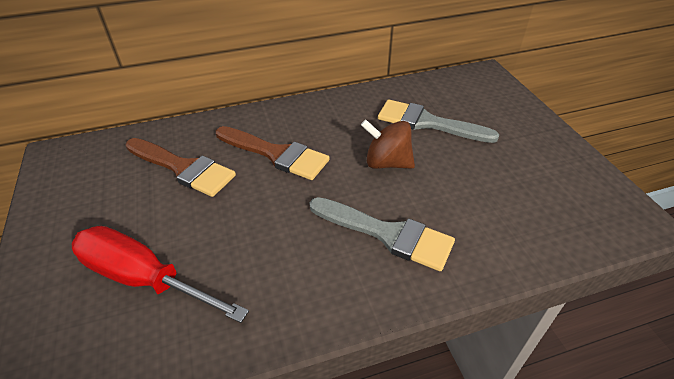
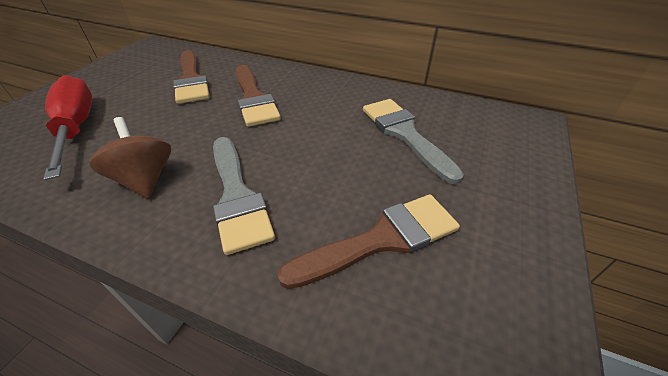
camera: 40 degrees right, 0 degrees up
(387, 163) = (321, 145): brown spinning top -> brown spinning top (145, 179)
(504, 200) = (381, 240): none -> brown brush

